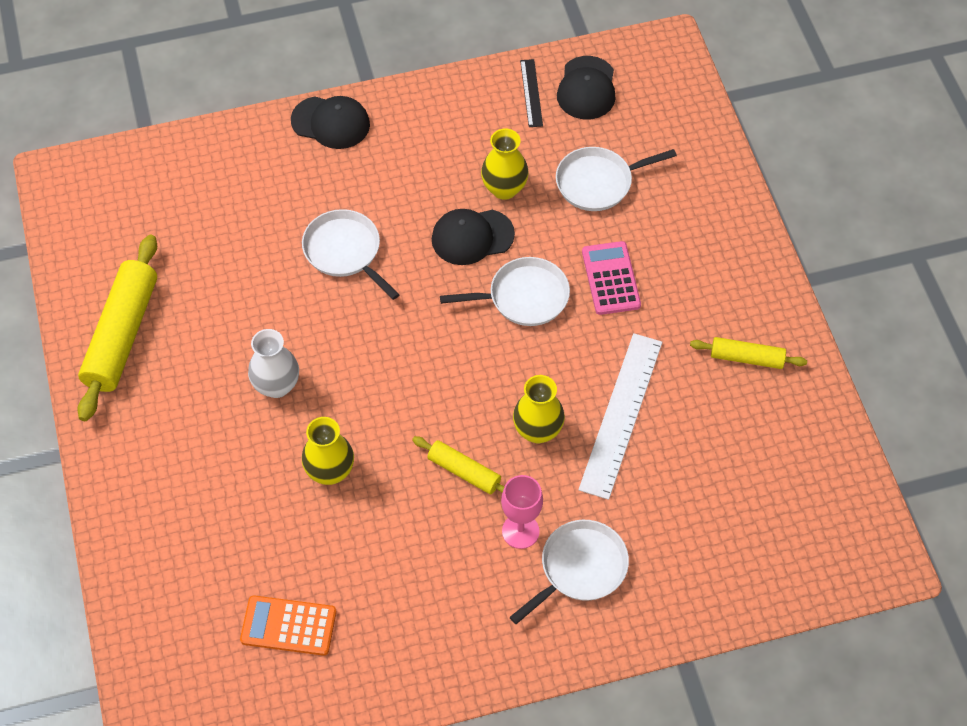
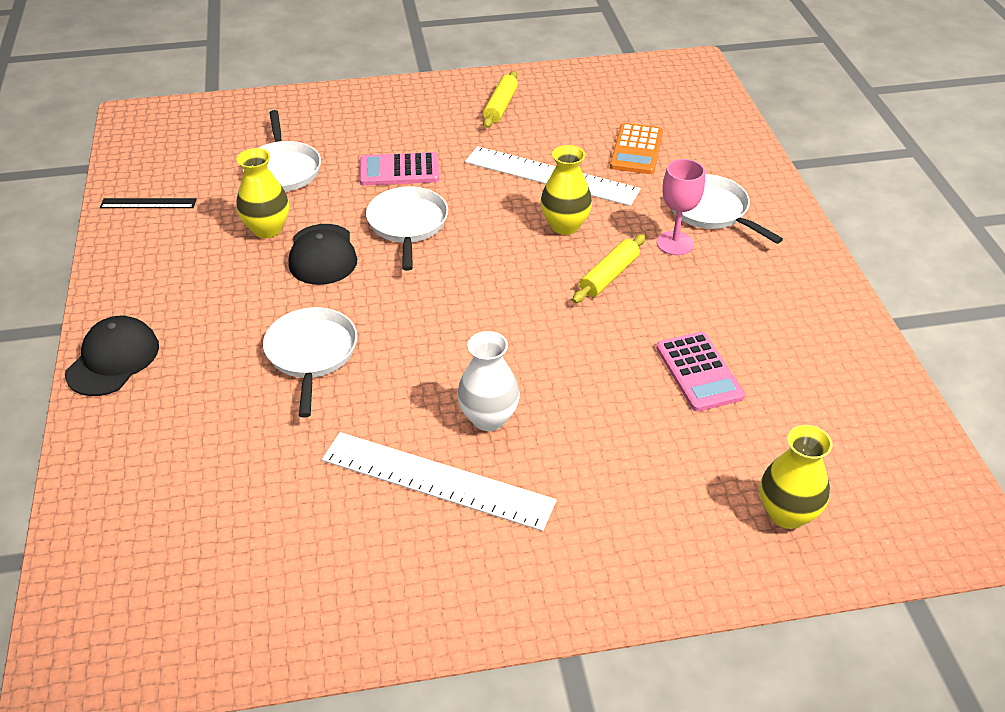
camera: 85 degrees left, 15 degrees down
(122, 335) = (385, 579): yellow rolling pin -> none
(211, 356) = (437, 480): none -> white ruler
(288, 626) = (798, 414): orange calculator -> orange calculator (636, 150)
(330, 471) = (606, 375): yellow vase -> yellow vase (787, 513)
(337, 546) = (699, 372): none -> pink calculator
(344, 251) = (311, 353): white pan -> white pan turned 120 degrees clockwise
(586, 88) = (161, 168): black cap -> none

